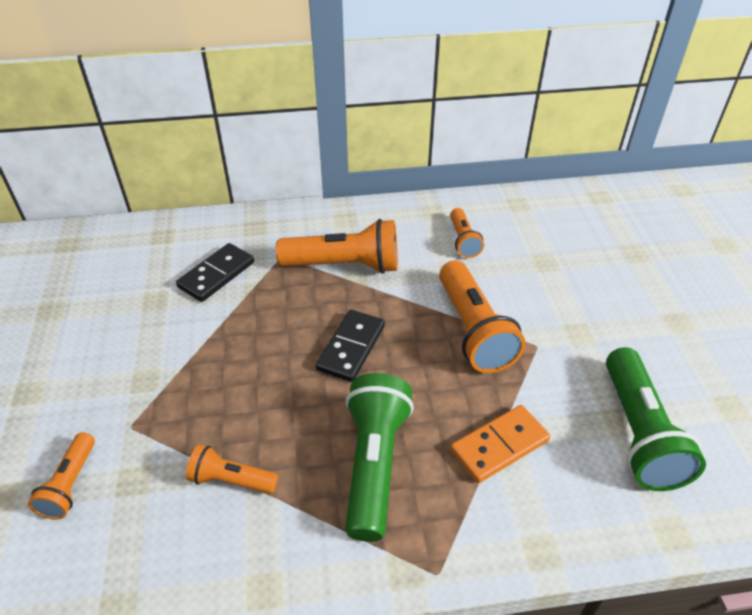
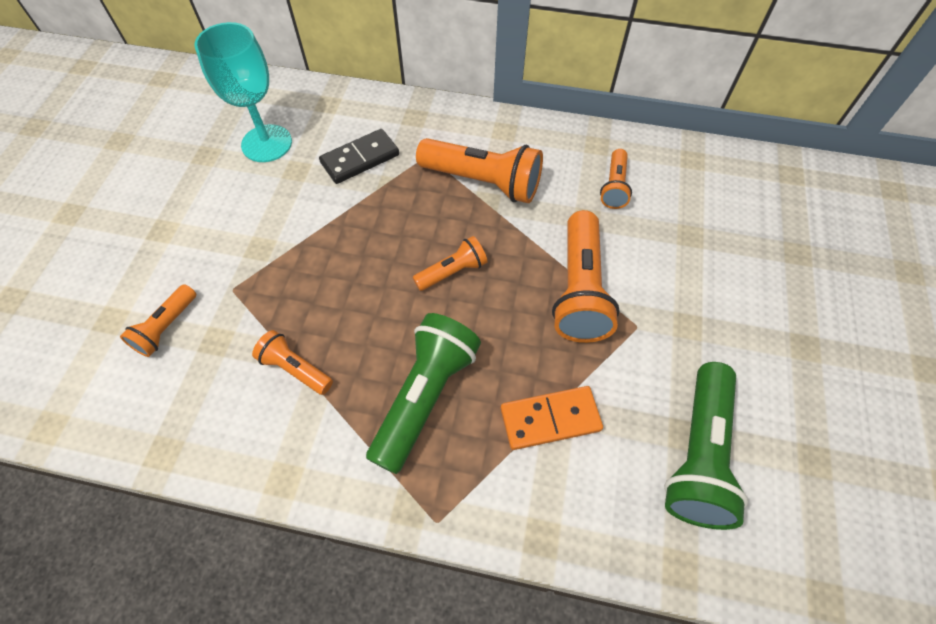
camera: 20 degrees right, 15 degrees up
(113, 284) = (267, 143): none -> turquoise goblet
(351, 347) = (452, 272): black domino -> orange flashlight

